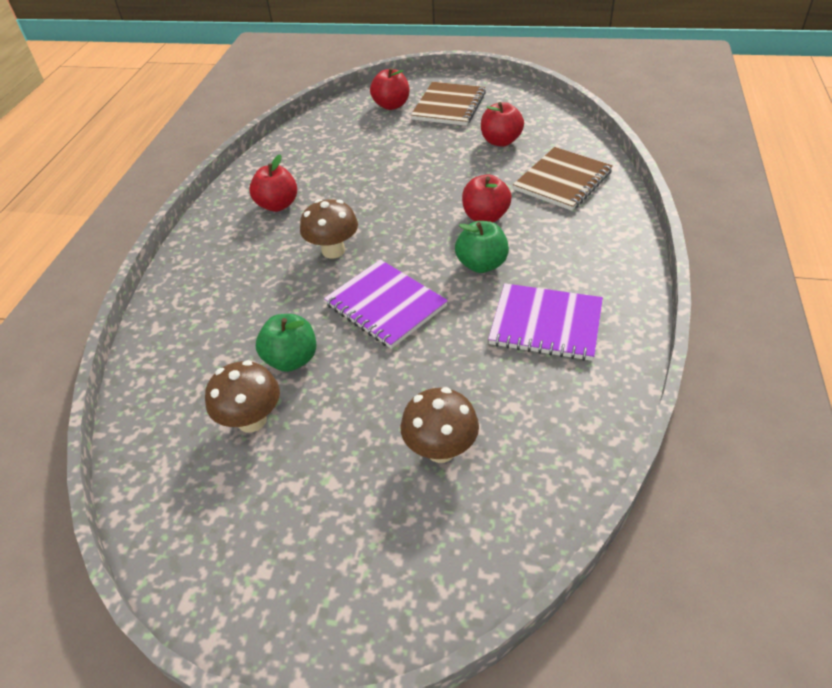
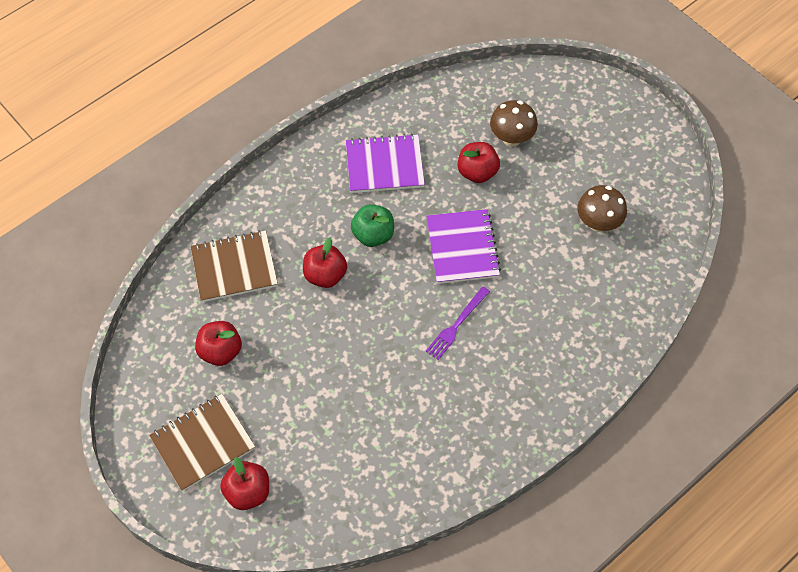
camera: 145 degrees left, 15 degrees up
(277, 205) = (460, 414): red apple -> red apple (477, 172)
(291, 359) = (550, 248): green apple -> none
(333, 250) = (456, 325): brown mushroom -> purple fork
(546, 324) = (384, 165): purple notebook -> purple notebook turned 60 degrees counterclockwise

